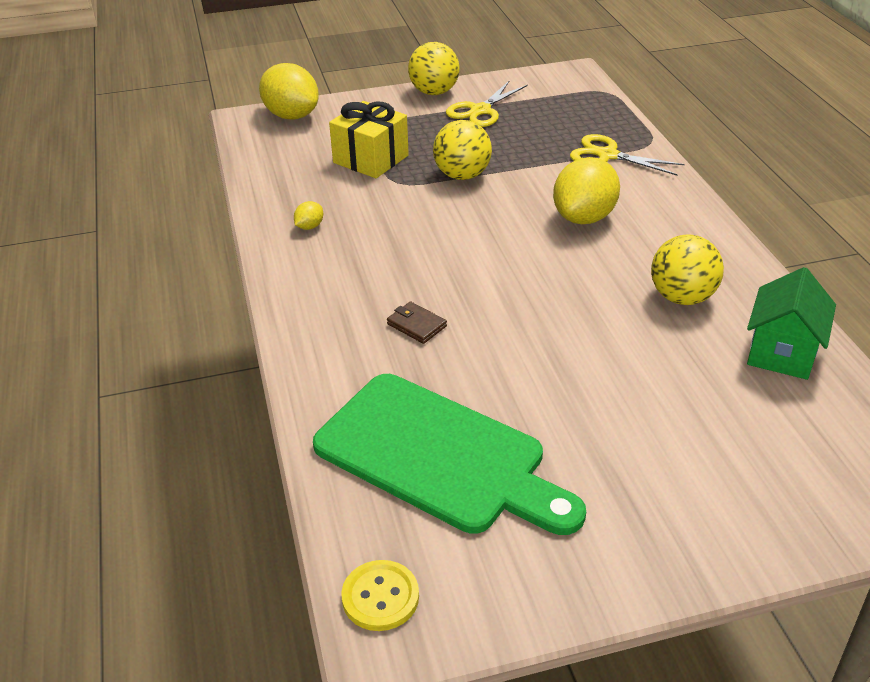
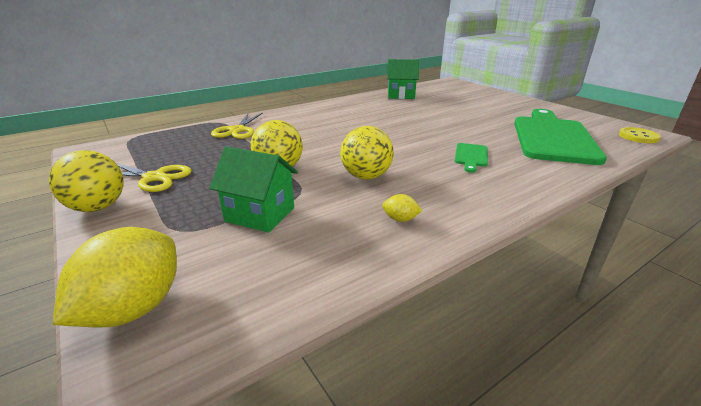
camera: 110 degrees left, 10 degrees down
(371, 159) = (260, 214): yellow gift -> green house
(416, 325) = (471, 156): brown wallet -> green cutting board
(584, 217) = (319, 130): yellow lemon -> none
(682, 297) = (378, 108): yellow ball -> yellow ball (366, 176)

